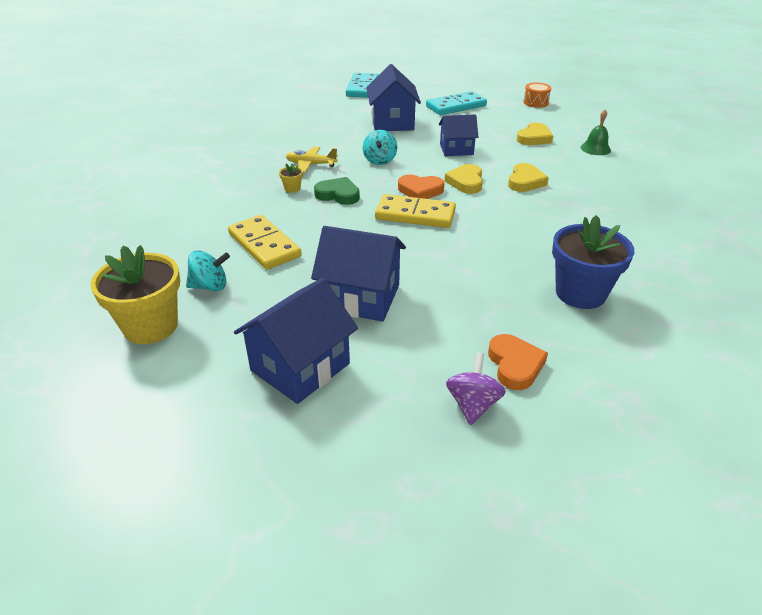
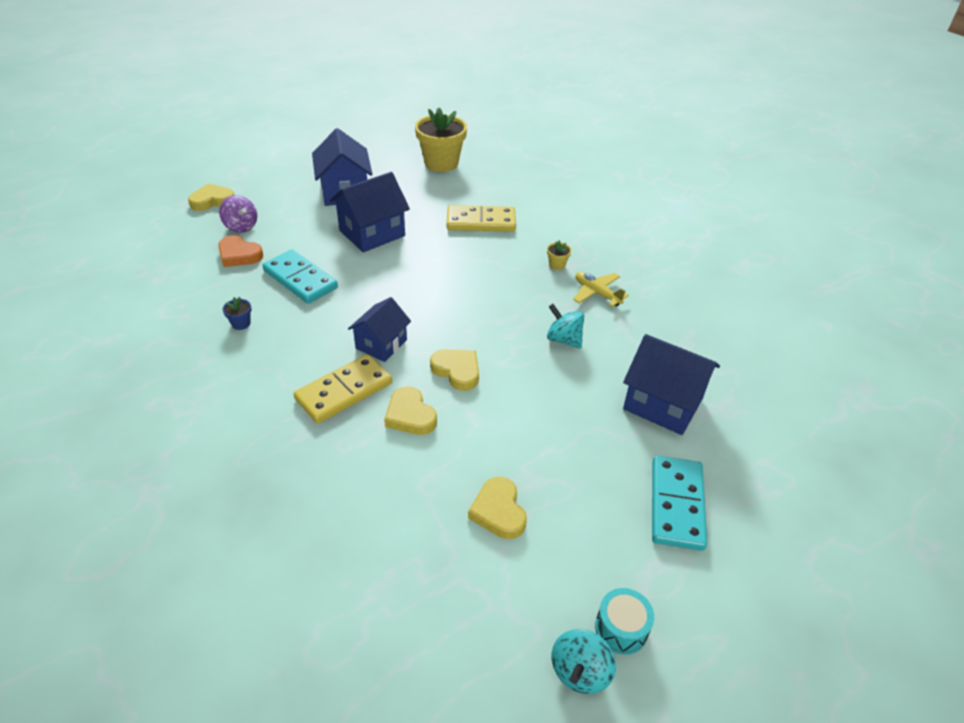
camera: 125 degrees right, 5 degrees up
(210, 286) = (456, 189): turquoise spinning top -> turquoise spinning top (580, 671)
(311, 164) = (597, 293): yellow plane -> yellow plane turned 90 degrees counterclockwise
(338, 195) = (519, 283): green heart -> none
(362, 88) = (824, 443): turquoise domino -> turquoise domino (300, 279)
(415, 215) = (438, 306): yellow domino -> yellow domino (344, 391)
(420, 190) = (474, 332): orange heart -> none
(456, 149) = (536, 412): blue house -> blue house (381, 344)
(463, 487) = (212, 201): none -> yellow heart
(535, 102) = (621, 628): orange drum -> turquoise drum
(580, 293) = (241, 323): blue flower pot -> blue flower pot, size x0.41
(595, 148) = (408, 554): green bell -> none

